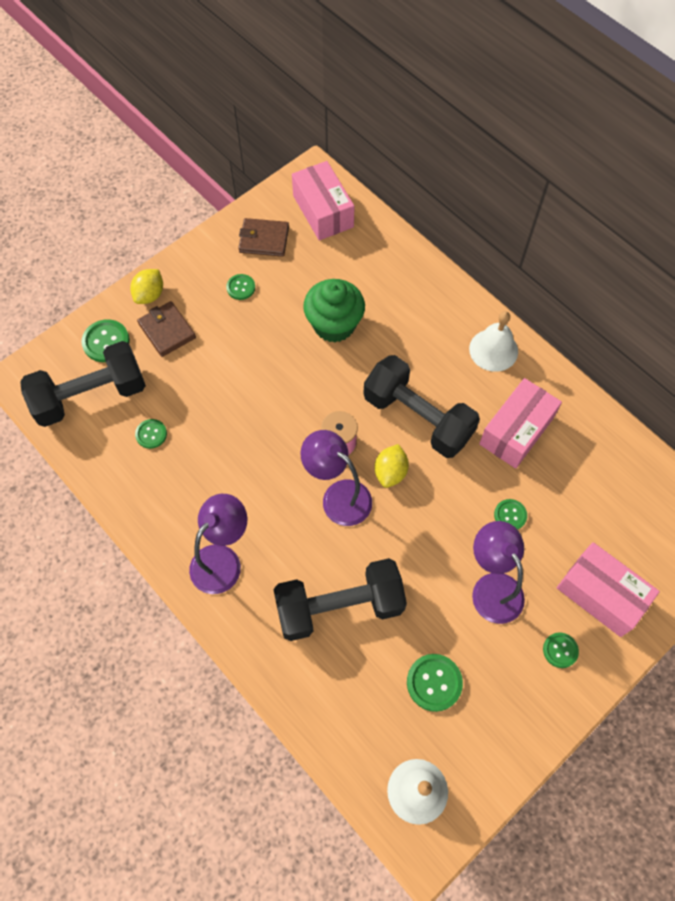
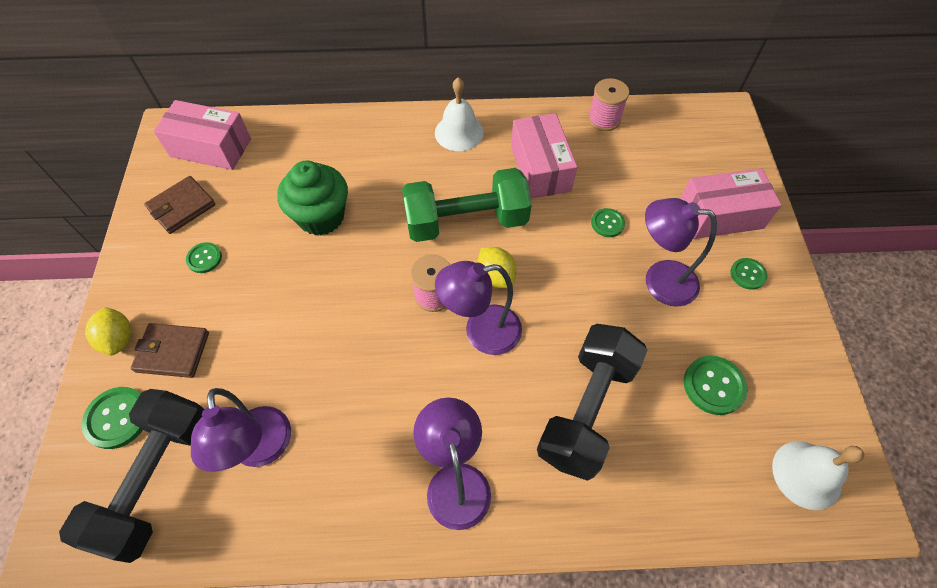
camera: 50 degrees left, 5 degrees down
(151, 434) = (262, 450): green button -> purple lamp
(417, 418) = (466, 221): black dumbbell -> green dumbbell
(614, 441) = (604, 119): none -> pink spool

